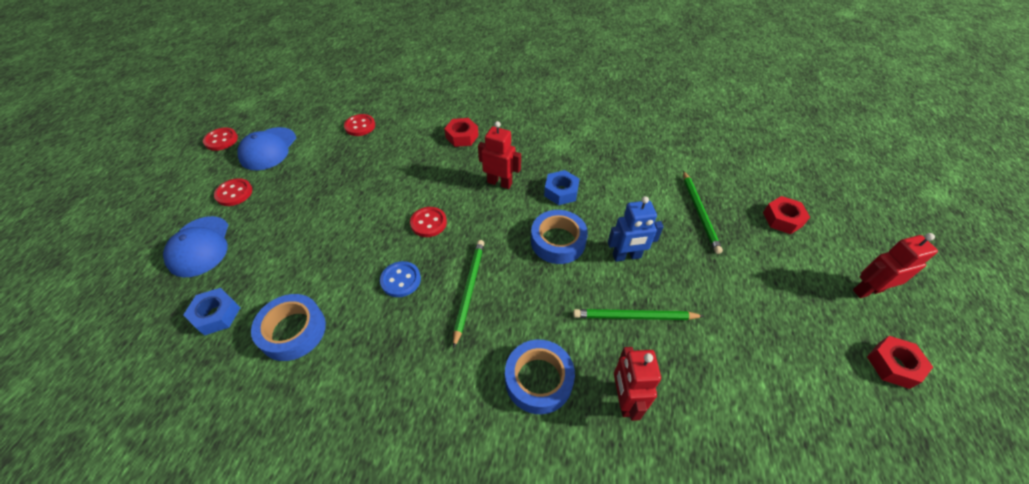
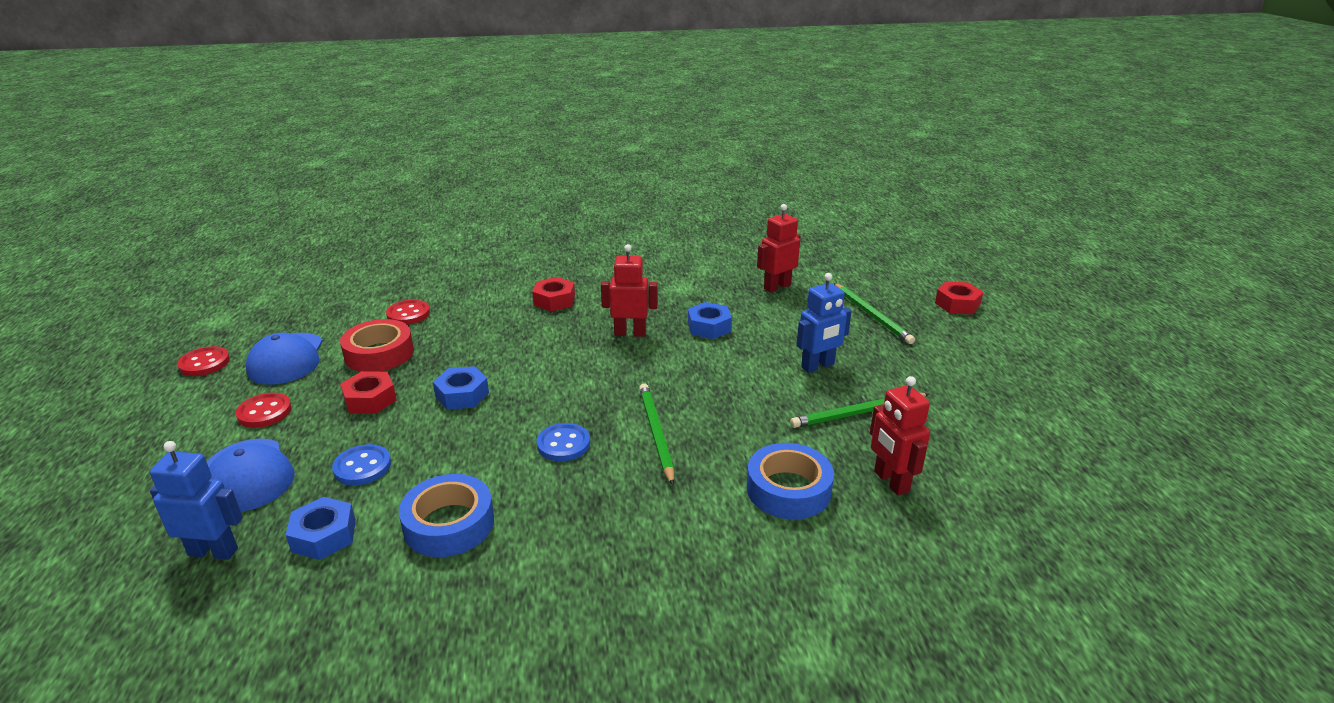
camera: 20 degrees left, 20 degrees down
(151, 306) = (213, 551): none -> blue robot
(266, 260) = (362, 467): none -> blue button
(325, 159) = (379, 353): none -> red tape
(358, 212) = (462, 395): none -> blue nut
(428, 223) = (564, 386): red button -> none
(558, 241) = (733, 370): blue tape -> none
(867, 290) = (1068, 341): red robot -> red robot (777, 286)
(893, 365) = (1124, 391): red nut -> red nut (370, 399)

